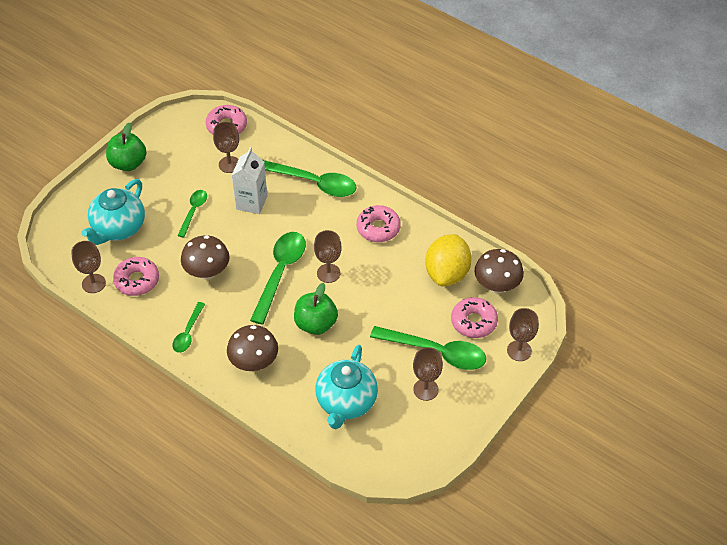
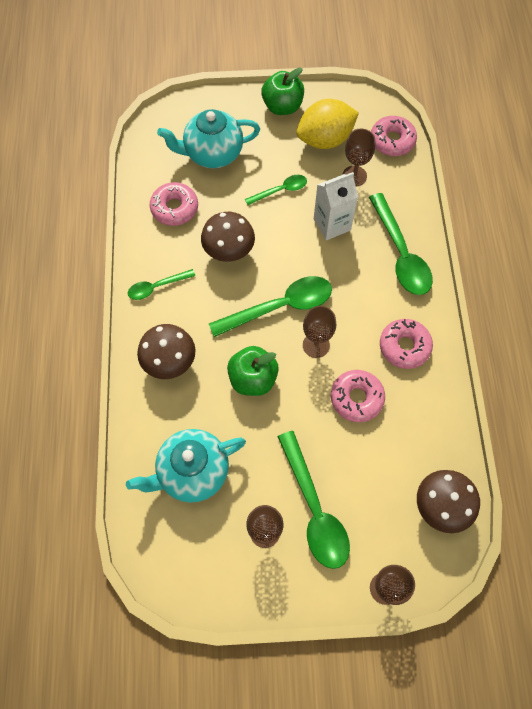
camera: 50 degrees right, 15 degrees up
(93, 283) = (145, 181): brown goblet -> none
(447, 273) = (412, 448): yellow lemon -> yellow lemon (325, 139)
(474, 322) = (379, 517): pink donut -> pink donut (356, 398)

